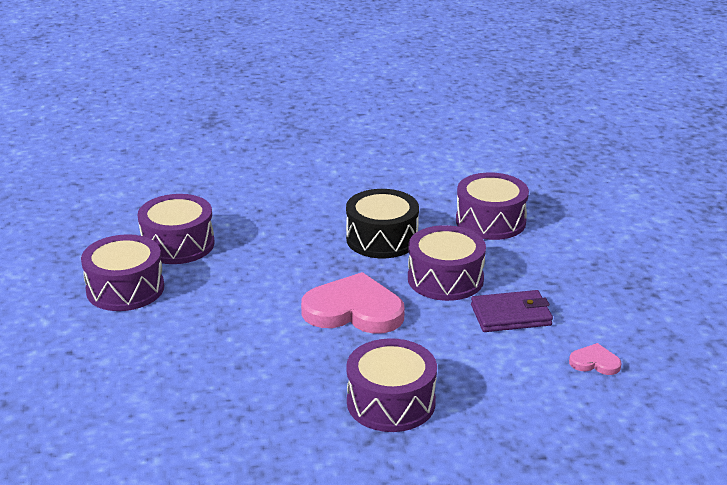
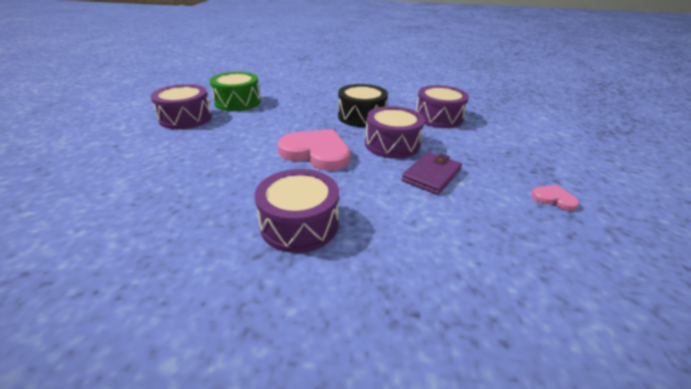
camera: 15 degrees right, 5 degrees up
(178, 244) = (238, 102): purple drum -> green drum
(511, 315) = (431, 175): purple wallet -> purple wallet turned 60 degrees counterclockwise
(595, 362) = (494, 225): pink heart -> pink heart (553, 199)

